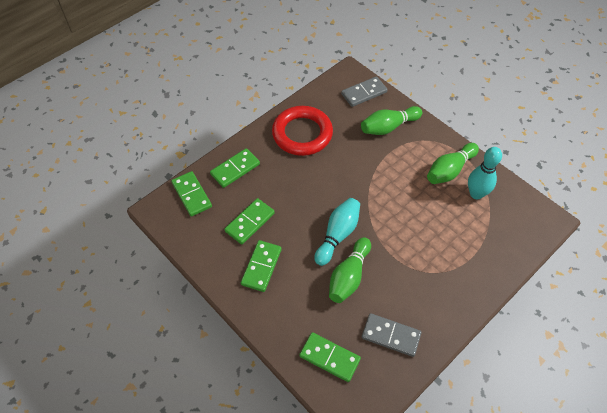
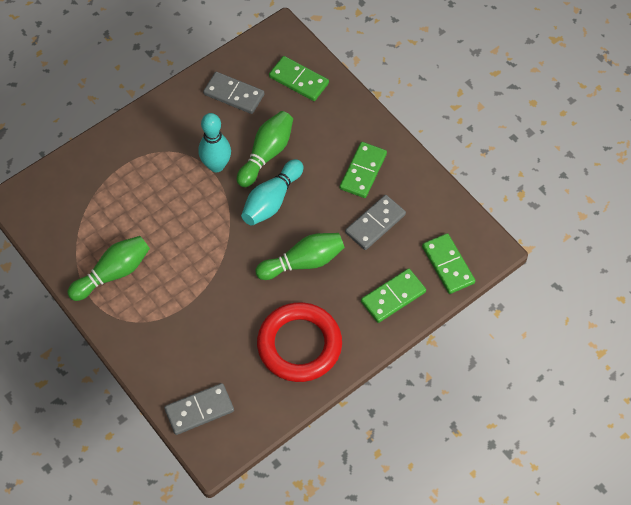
camera: 175 degrees left, 5 degrees up
(250, 222) = (375, 223): green domino -> grey domino
(388, 127) = (176, 346): green bowling pin -> green bowling pin (303, 262)
(476, 194) = (91, 238): turquoise bowling pin -> turquoise bowling pin (216, 165)

